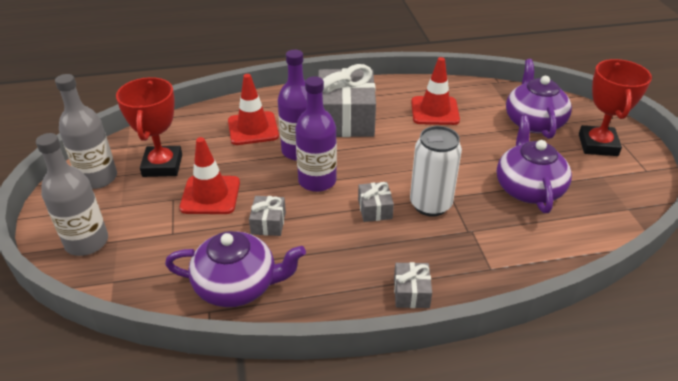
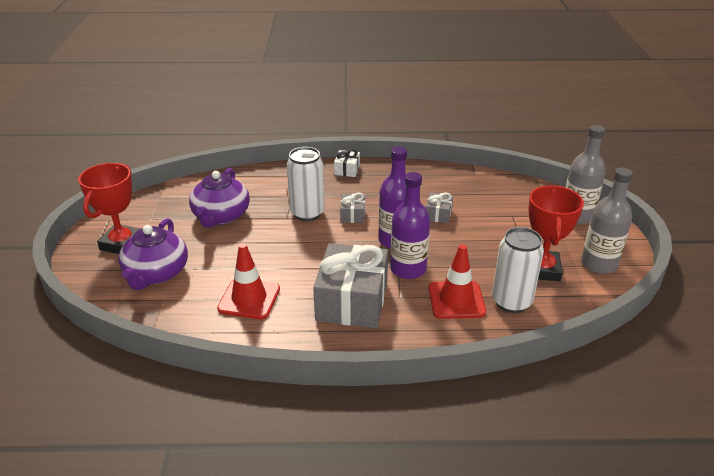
camera: 170 degrees left, 5 degrees down
(203, 132) = (511, 302): none -> white can
(210, 195) = (488, 238): red traffic cone -> none
(237, 285) = (458, 183): purple teapot -> none
(411, 292) = (347, 170): grey gift -> white gift

